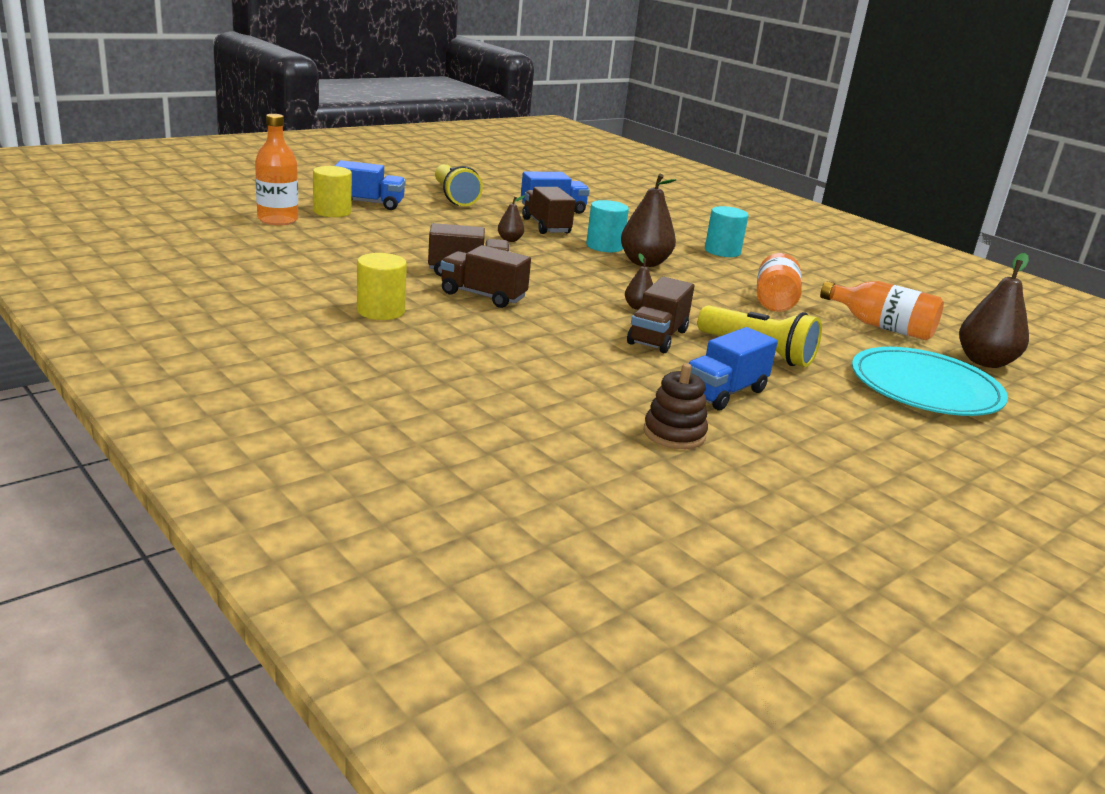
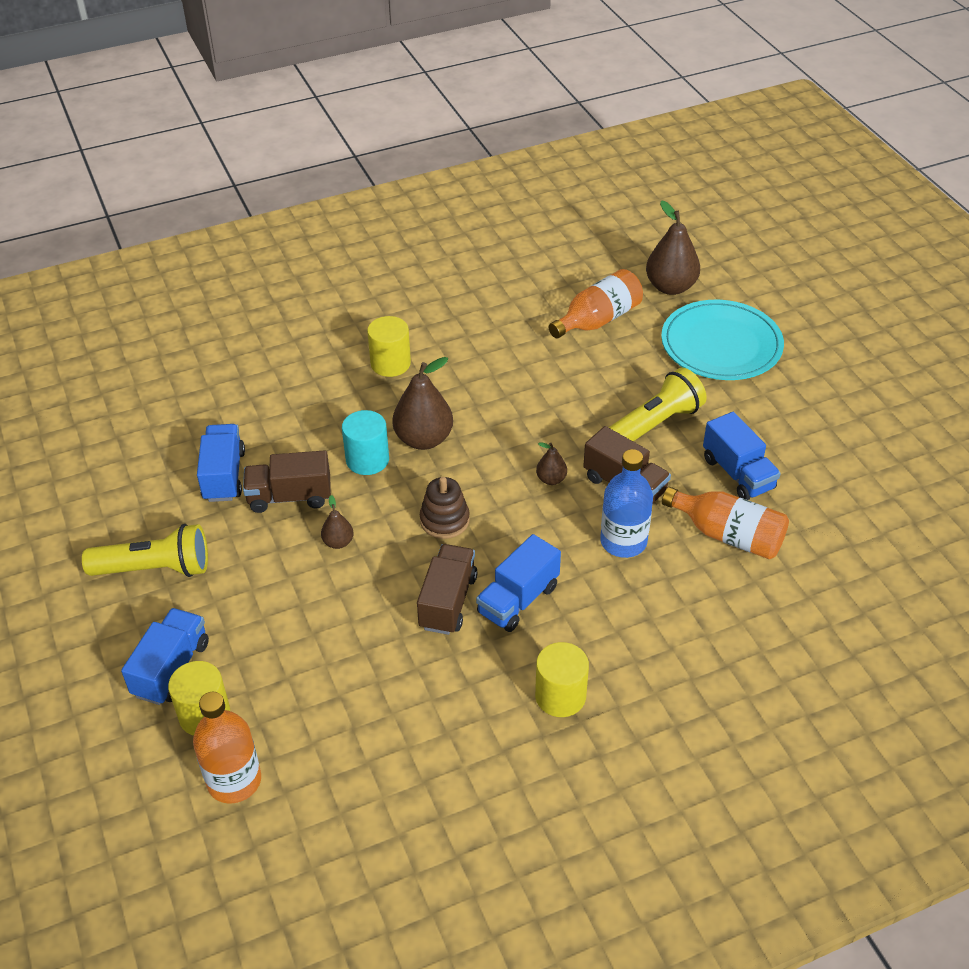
camera: 70 degrees left, 20 degrees up
(483, 296) = (518, 600): brown truck -> blue truck
(581, 336) = (623, 542): none -> blue bottle
(674, 434) = (812, 528): brown stacking toy -> brown stacking toy (444, 520)
(722, 251) = (390, 363): turquoise cylinder -> yellow cylinder
(775, 297) = (526, 367): orange bottle -> orange bottle (728, 535)

